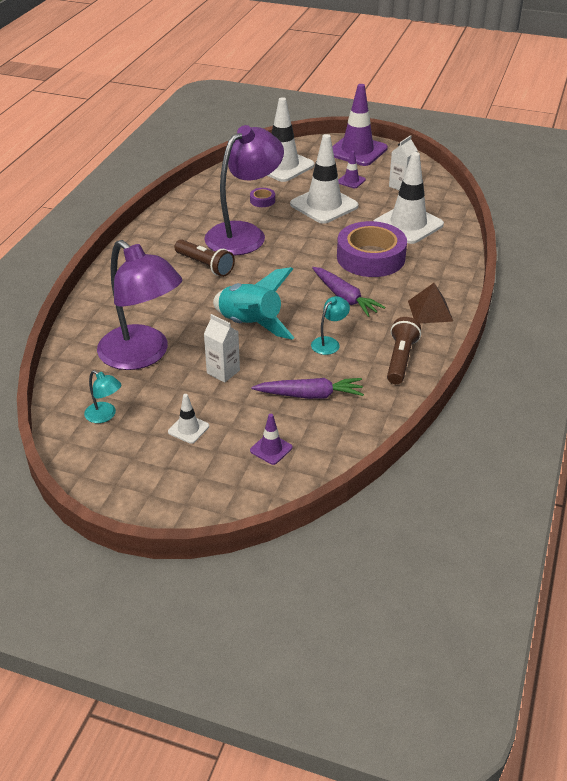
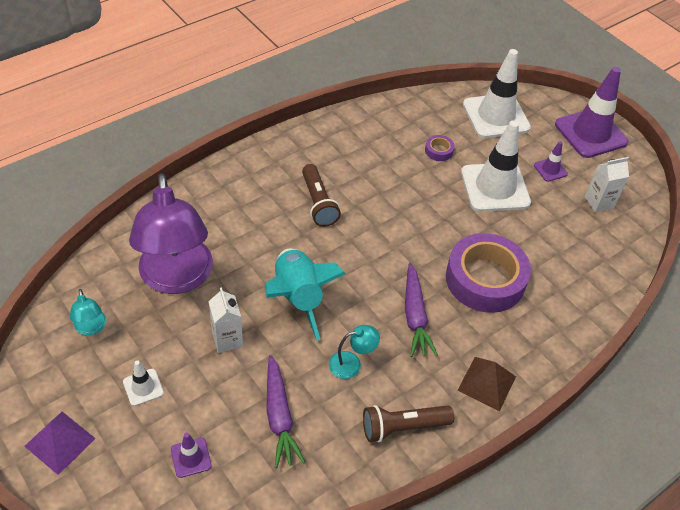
camera: 30 degrees right, 10 degrees up
(157, 492) = (60, 442): none -> purple pyramid
(244, 234) = (386, 183): purple lamp -> none
(310, 395) = (279, 416): purple carrot -> purple carrot turned 45 degrees clockwise
(401, 359) = (403, 427): brown flashlight -> brown flashlight turned 150 degrees counterclockwise
(408, 224) = (562, 257): white traffic cone -> none

